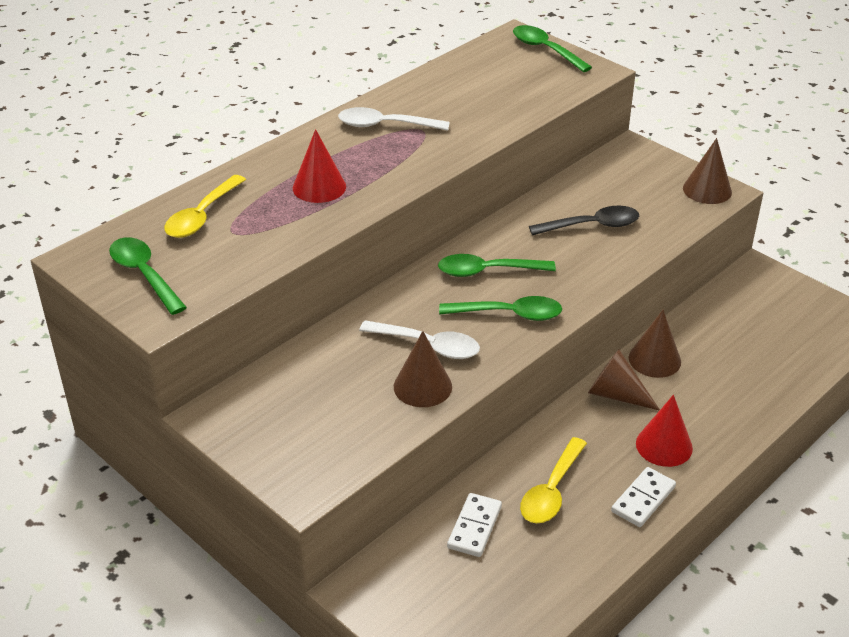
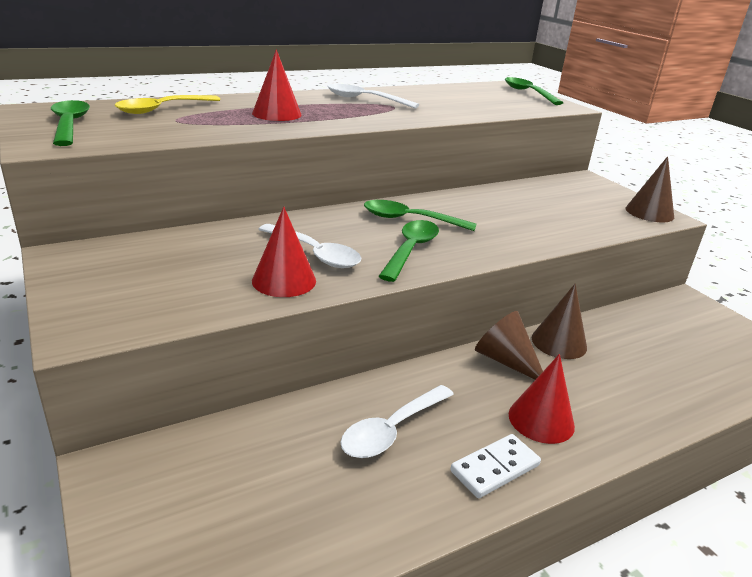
camera: 15 degrees right, 10 degrees down
(422, 386) = (284, 280): brown cone -> red cone
(474, 527) = (285, 443): white domino -> none
(509, 314) = (411, 250): green spoon -> green spoon turned 90 degrees counterclockwise
(551, 491) = (391, 430): yellow spoon -> white spoon
(592, 226) = (527, 212): black spoon -> none

